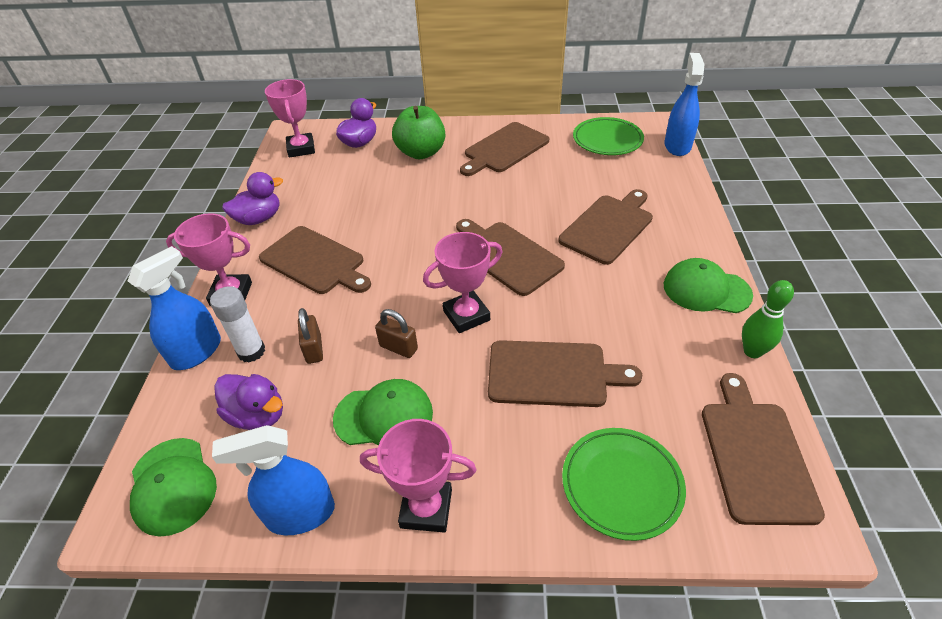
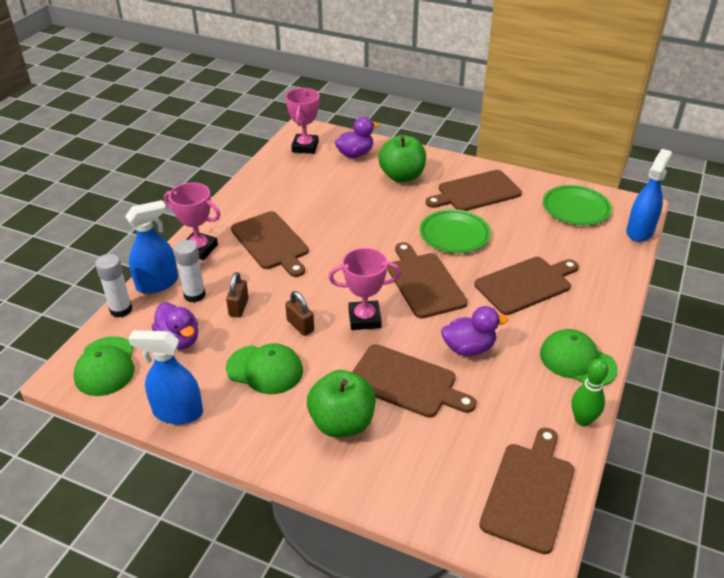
camera: 20 degrees right, 5 degrees down
(162, 401) = (121, 310): none -> white glue stick
(259, 219) = (245, 197): purple duck -> purple duck (468, 348)
(426, 508) = (262, 439): pink trophy -> none
(510, 450) = (342, 423): none -> green apple
(621, 484) = (410, 474): green plate -> green plate (454, 234)

